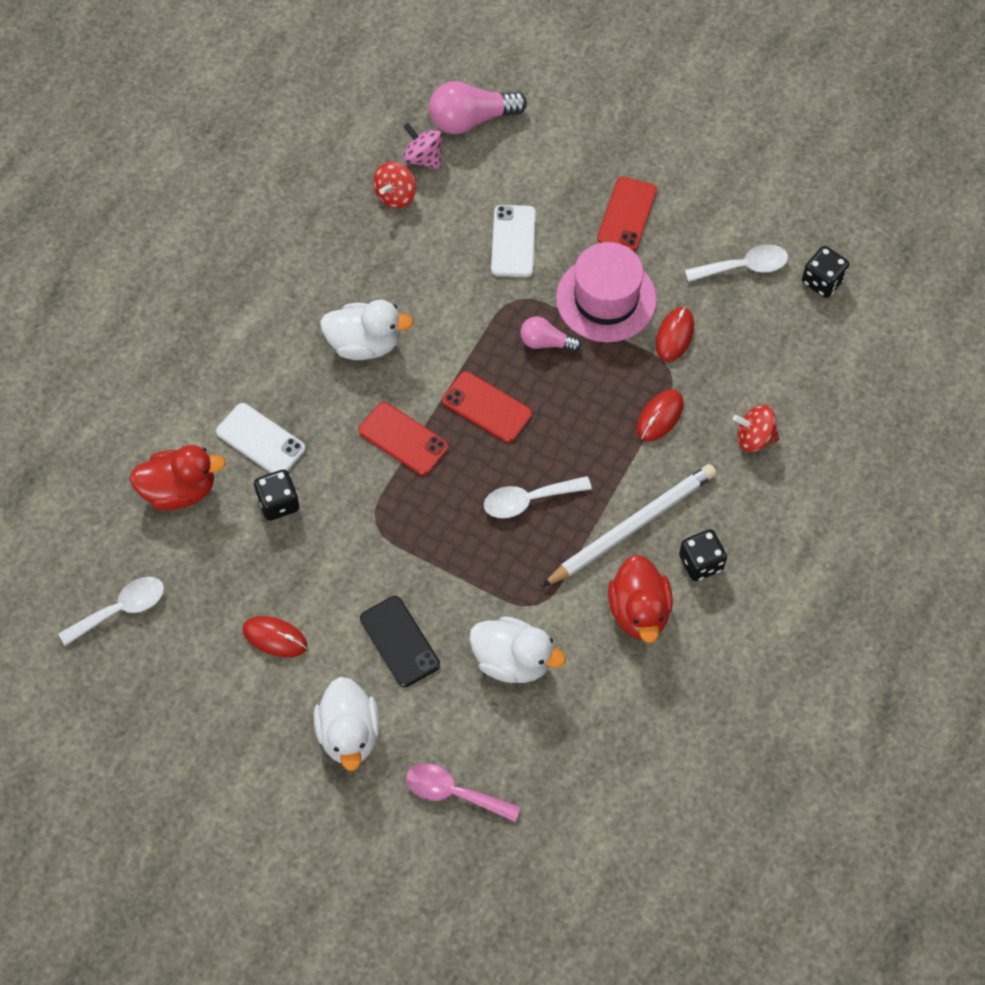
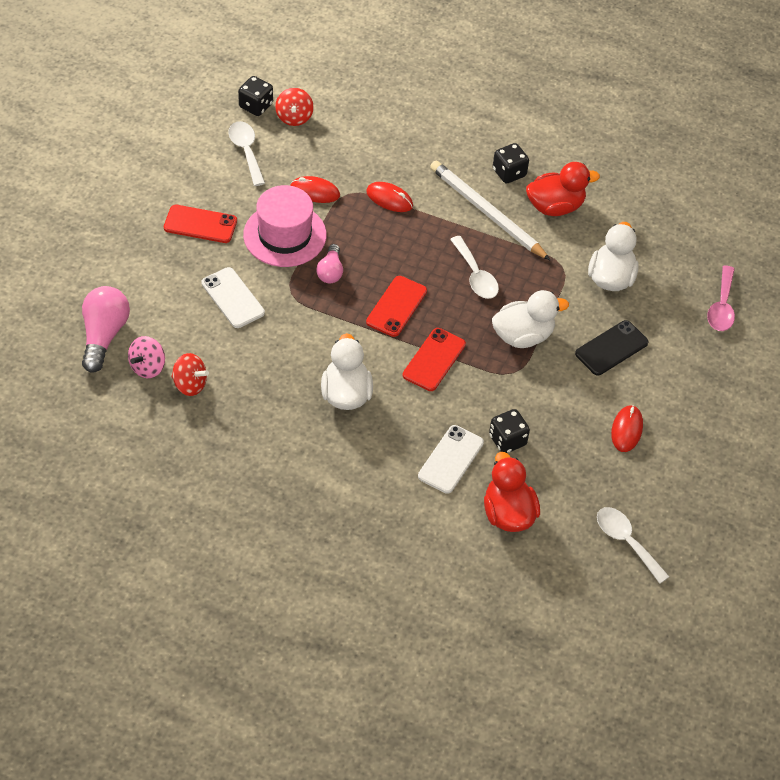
camera: 100 degrees left, 10 degrees down
(349, 734) = (693, 374): white duck -> white duck (523, 336)
(471, 119) = (104, 335): pink light bulb -> pink light bulb turned 150 degrees counterclockwise
(513, 241) = (233, 298): white phone -> white phone turned 60 degrees clockwise
(754, 438) = (400, 144): red spinning top -> red spinning top (294, 117)

